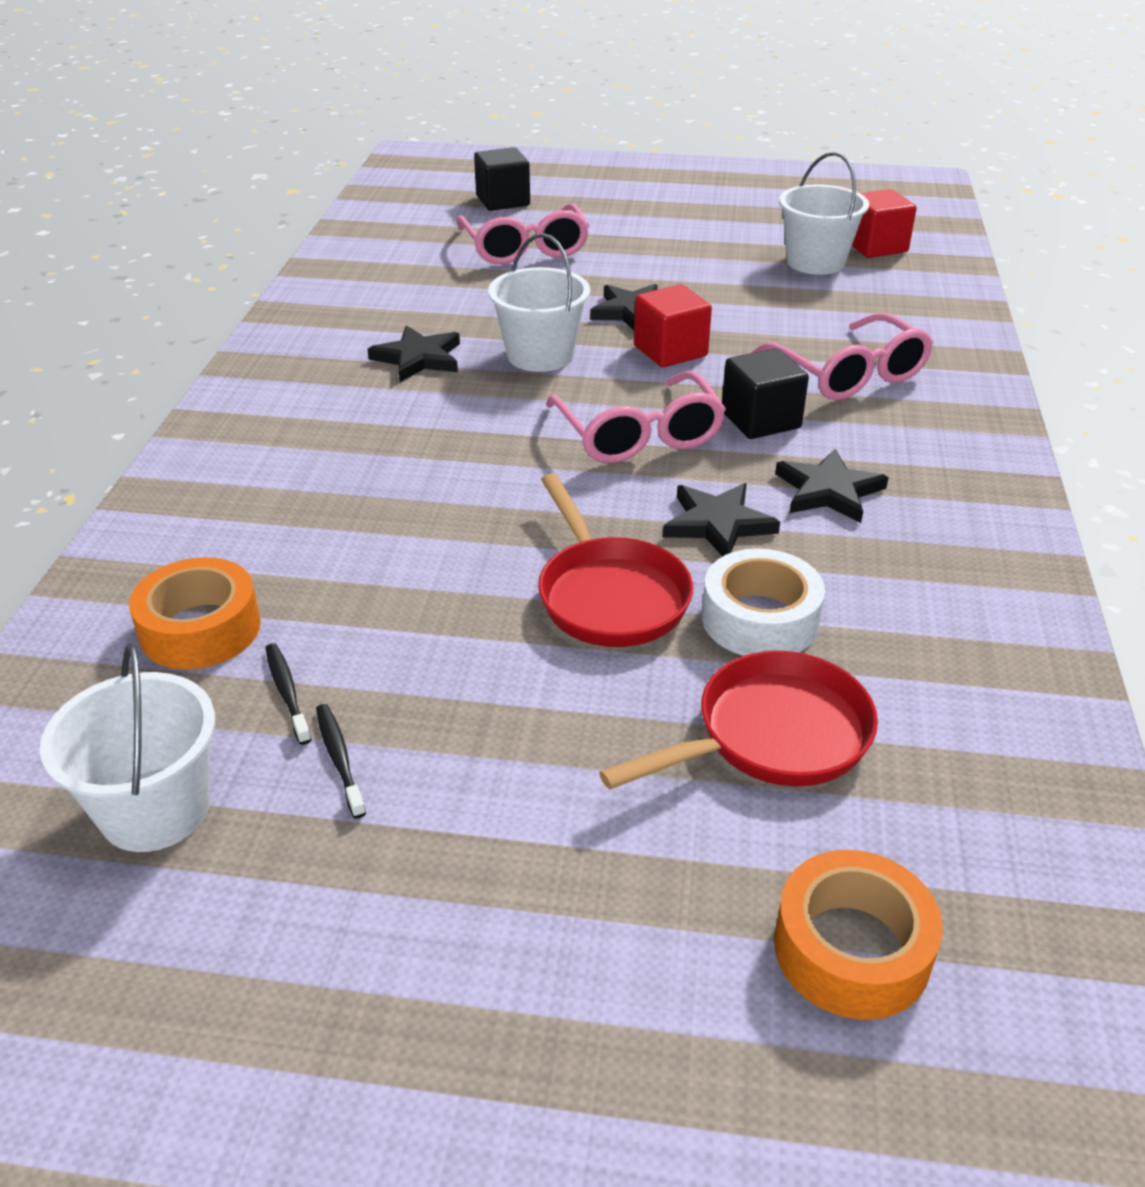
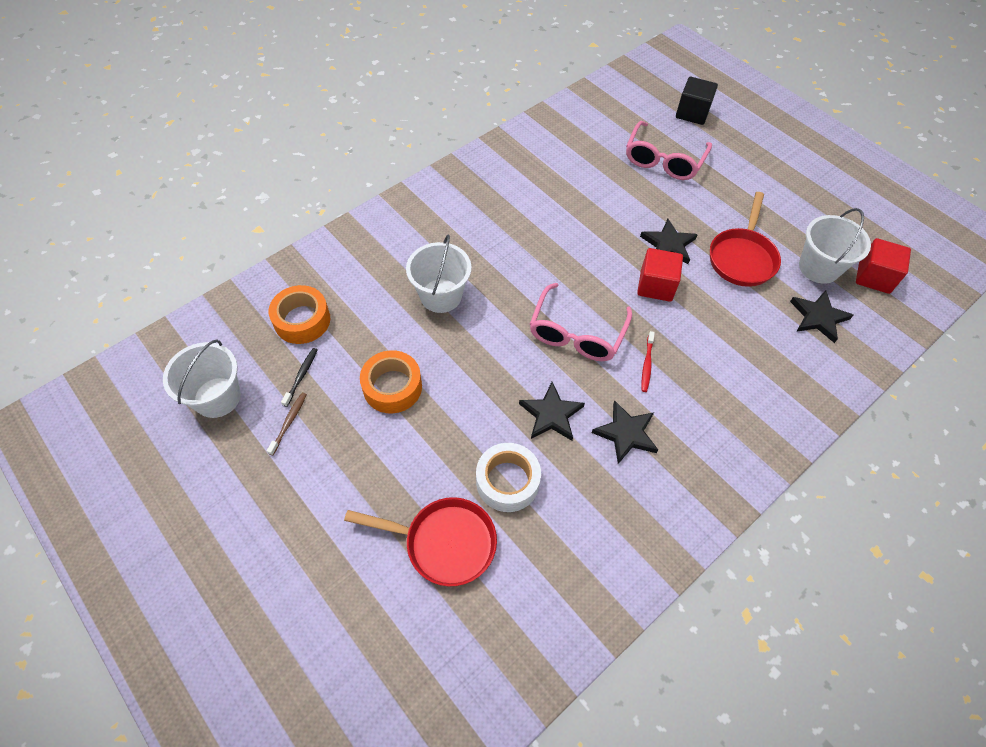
camera: 40 degrees right, 20 degrees up
(339, 759) = (289, 422): black toothbrush -> brown toothbrush
(418, 358) = (530, 213): black star -> black star (818, 317)
(540, 355) = (588, 247): white bucket -> white bucket (441, 296)
(609, 595) = (461, 419): red pan -> red pan (742, 257)
(760, 420) = (647, 364): black cube -> red toothbrush
(849, 374) = (732, 365): pink glasses -> none
(851, 949) = (364, 657): orange tape -> orange tape (392, 387)

